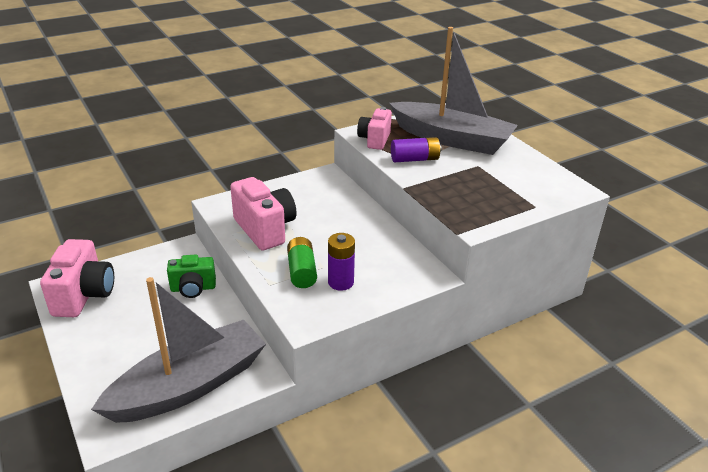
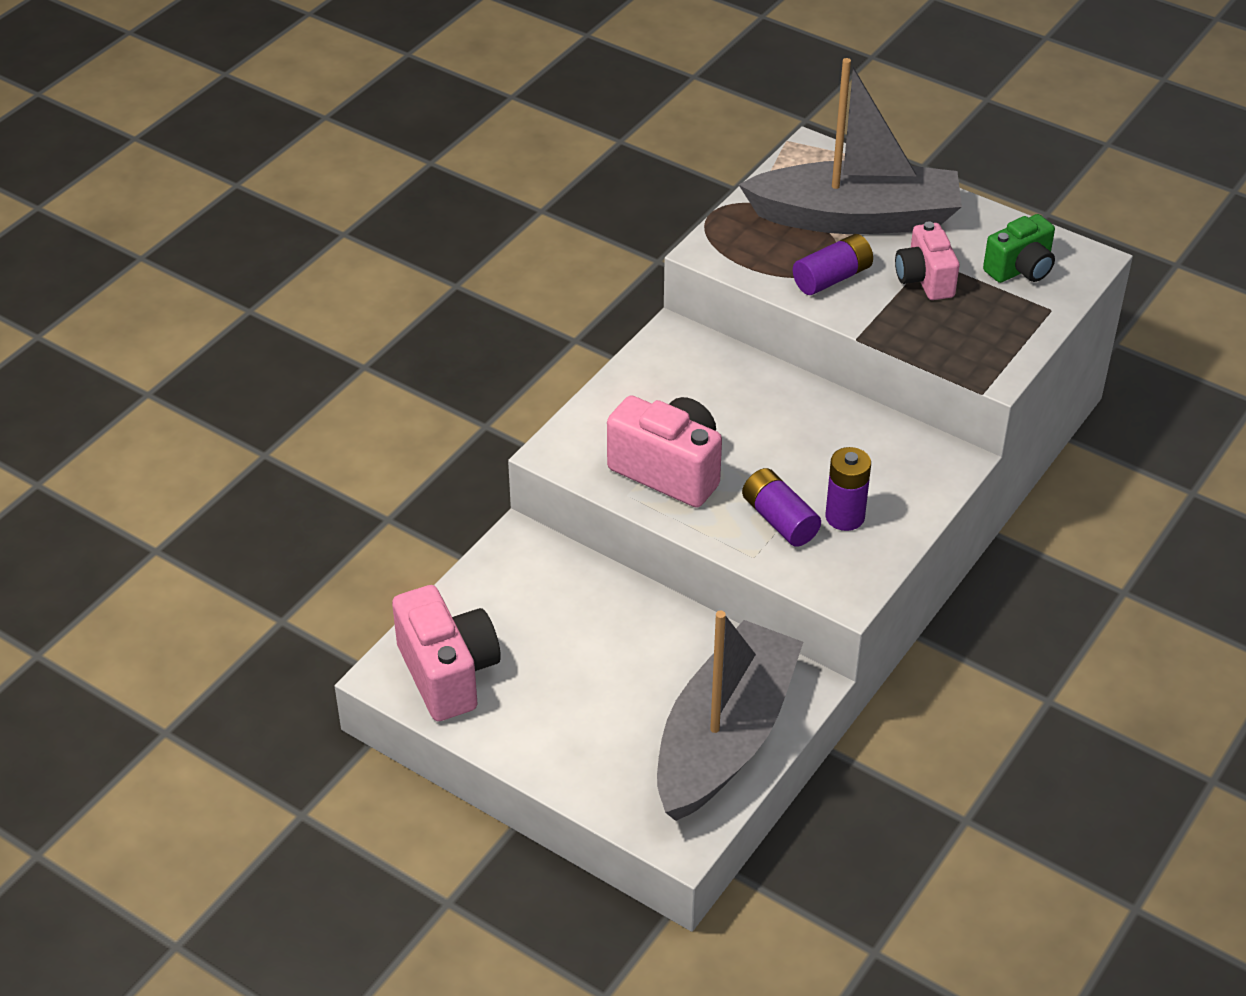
camera: 25 degrees left, 10 degrees up
(193, 288) = (598, 601): green camera -> green camera (1020, 269)
(301, 271) = (779, 520): green battery -> purple battery
(374, 140) = (744, 258): pink camera -> pink camera (925, 280)

